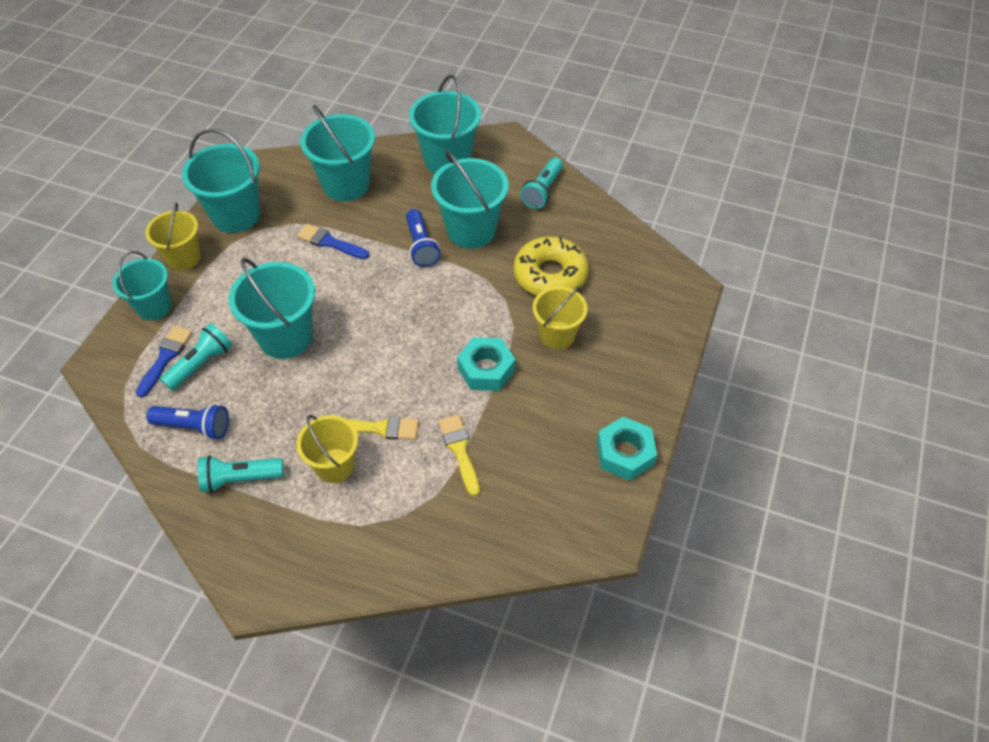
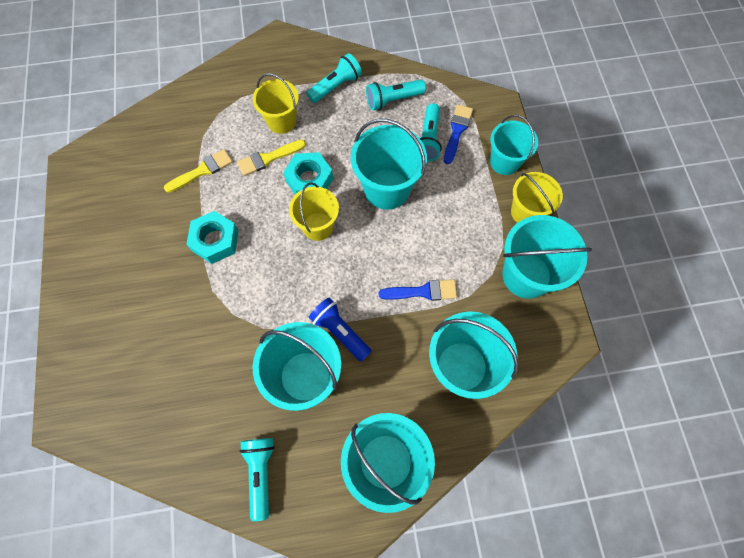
camera: 150 degrees right, 15 degrees up
(165, 358) = (457, 131): blue brush -> blue brush turned 150 degrees counterclockwise
(194, 427) = (393, 100): blue flashlight -> turquoise flashlight
(460, 451) = (202, 171): yellow brush -> yellow brush turned 75 degrees counterclockwise
(550, 275) = (204, 363): yellow donut -> none
(557, 335) = (171, 301): yellow bucket -> yellow bucket (318, 226)
(625, 453) = (79, 227): turquoise nut -> turquoise nut (309, 180)

